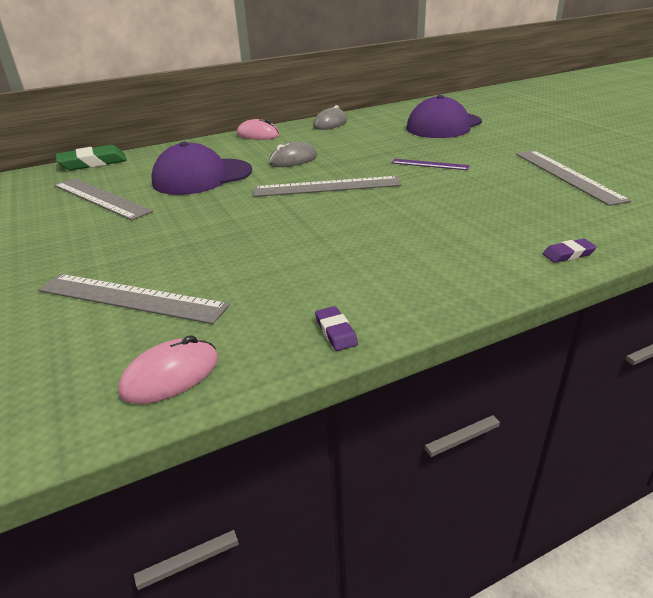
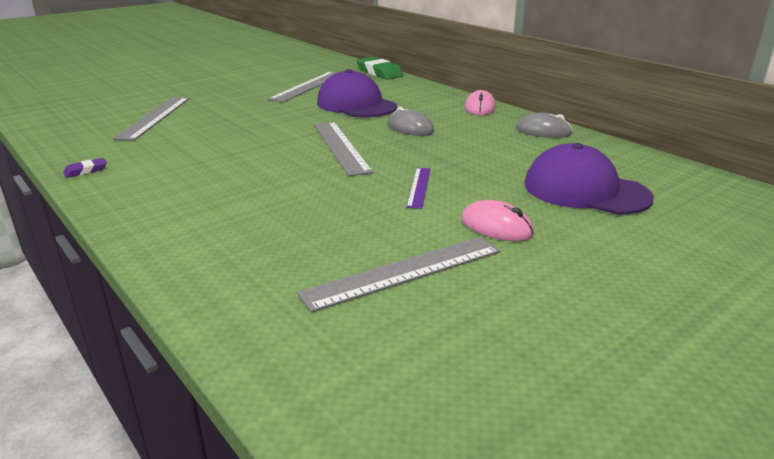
camera: 75 degrees right, 5 degrees down
(170, 375) = (66, 138): pink mouse -> pink mouse (496, 226)
(568, 254) = (170, 257): purple eraser -> none

